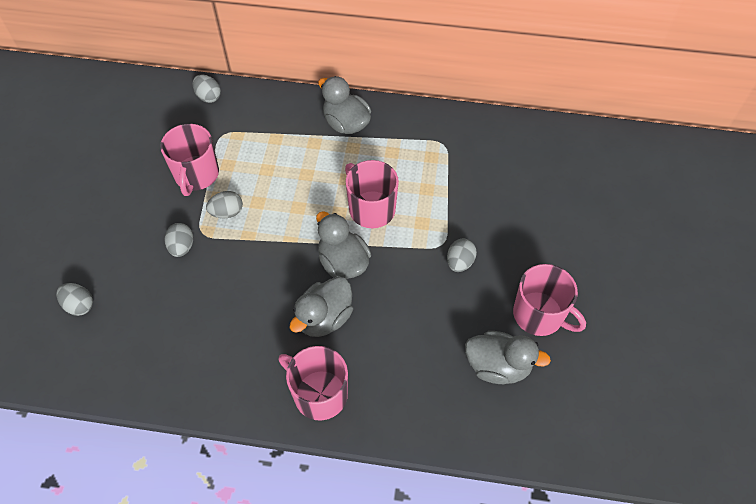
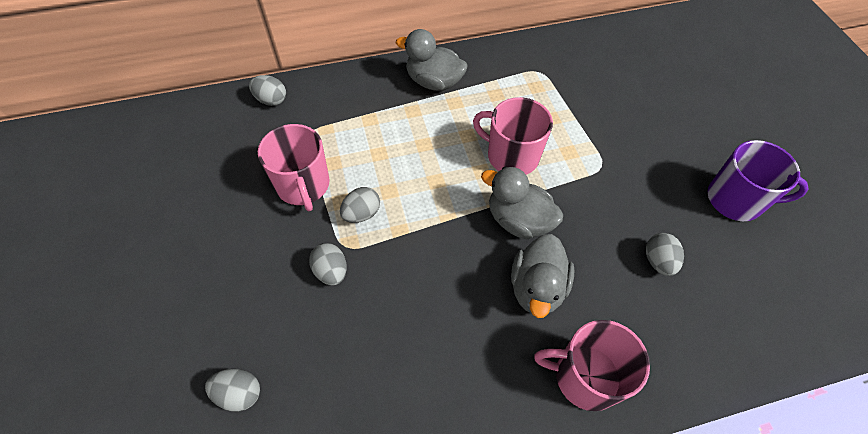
camera: 25 degrees left, 0 degrees up
(459, 262) = (630, 177): grey egg -> grey egg (658, 261)
(498, 366) = (736, 266): grey duck -> none
(539, 315) = (736, 200): pink mug -> purple mug

